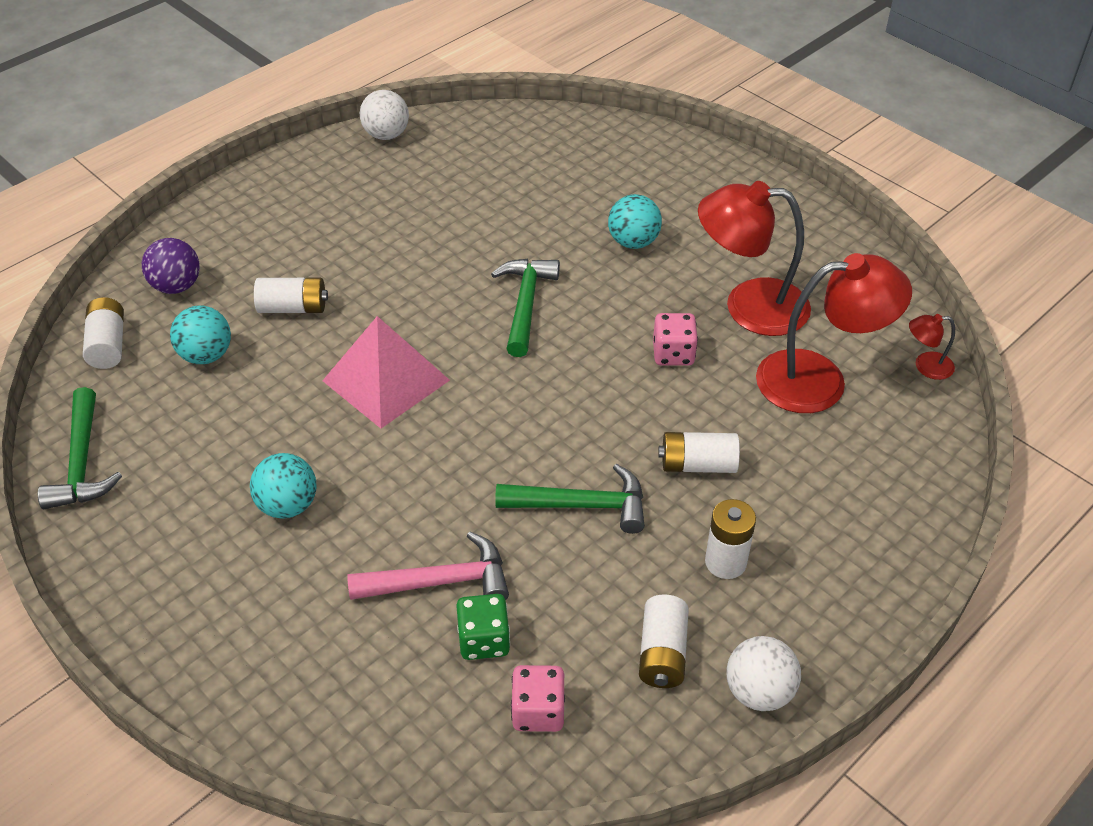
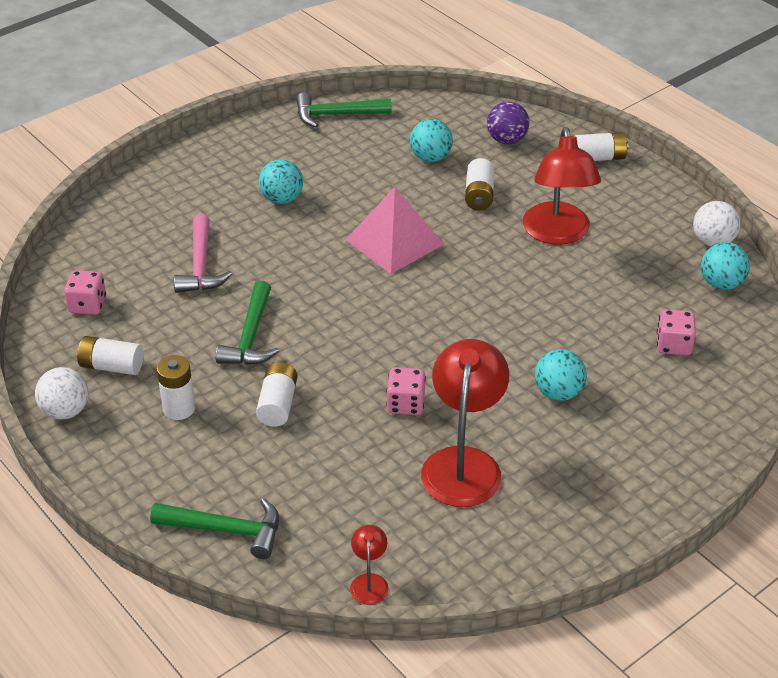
camera: 95 degrees right, 5 degrees down
(108, 345) = (446, 115): white battery -> white battery (598, 157)
(454, 133) = (721, 283): none -> turquoise ball
(484, 640) = (148, 283): green dice -> none
(525, 304) = (475, 318): green hammer -> green hammer (225, 530)
(550, 166) = (673, 345): none -> pink dice
(819, 380) = (361, 498): red lamp -> red lamp (557, 234)

